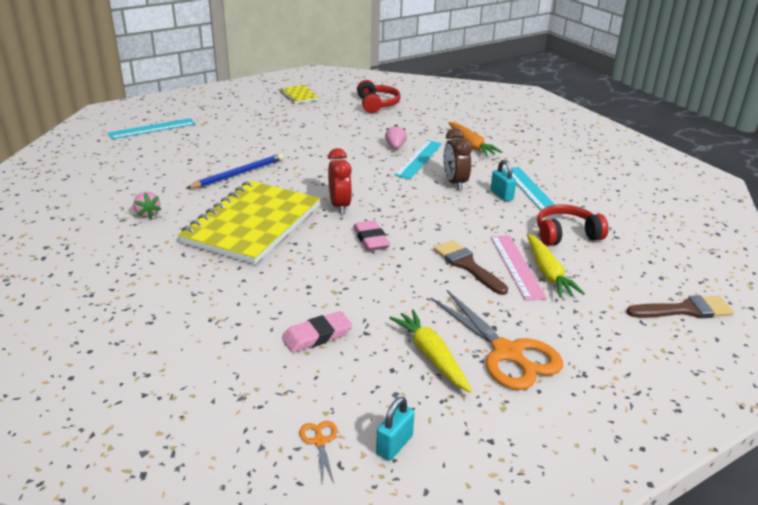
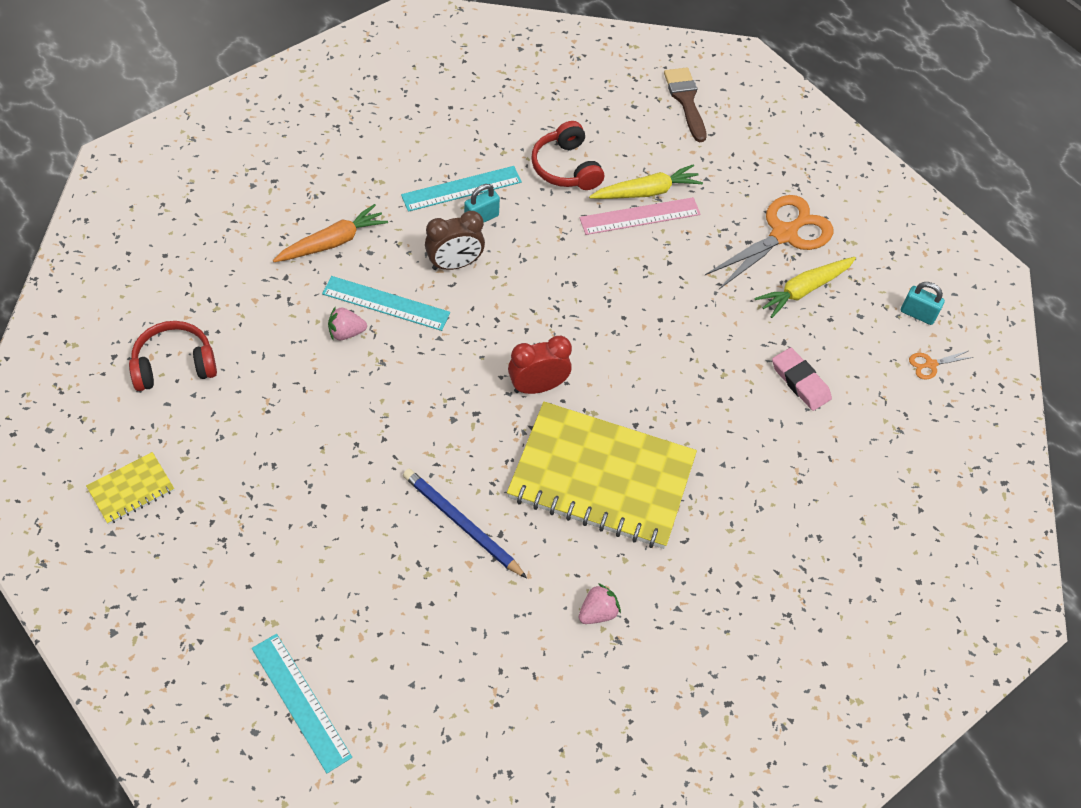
camera: 100 degrees left, 25 degrees up
(371, 239) = (612, 348): pink eraser -> none
(467, 265) = (648, 258): brown brush -> none

